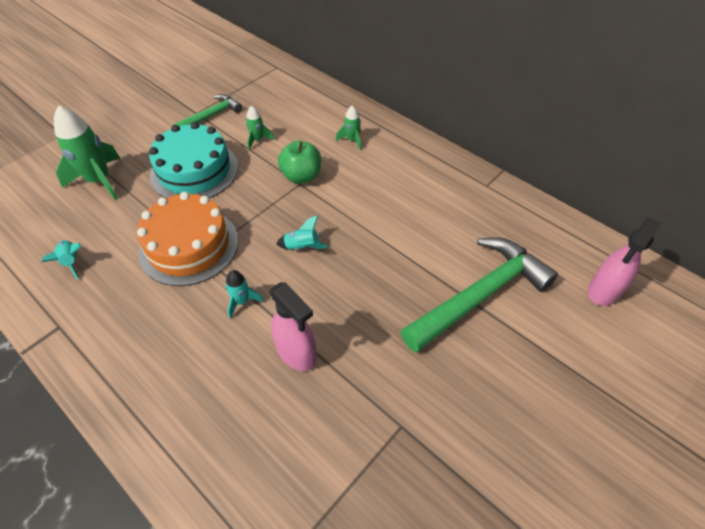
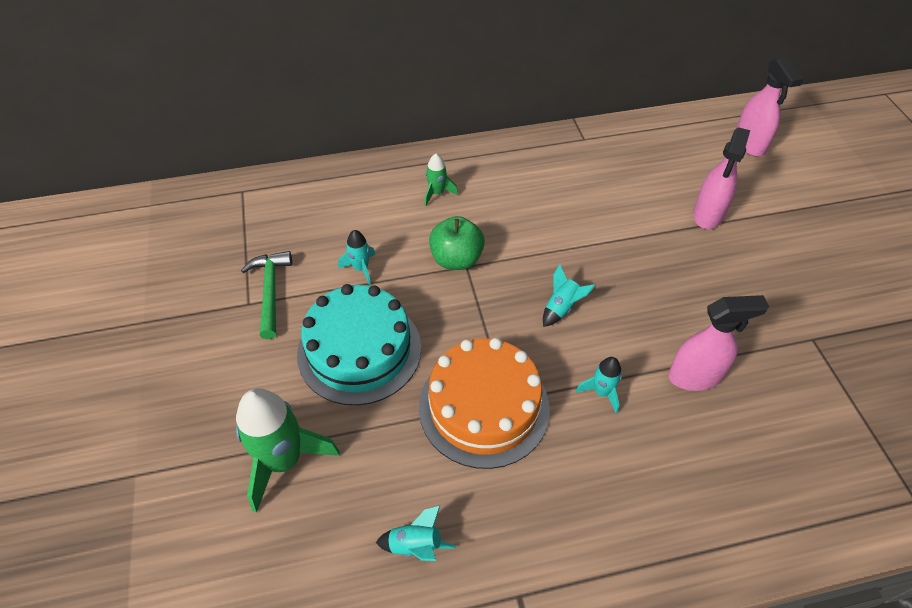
camera: 55 degrees left, 0 degrees up
(258, 140) = (361, 268): green rocket -> turquoise rocket
(480, 295) = (707, 215): green hammer -> pink spray bottle

